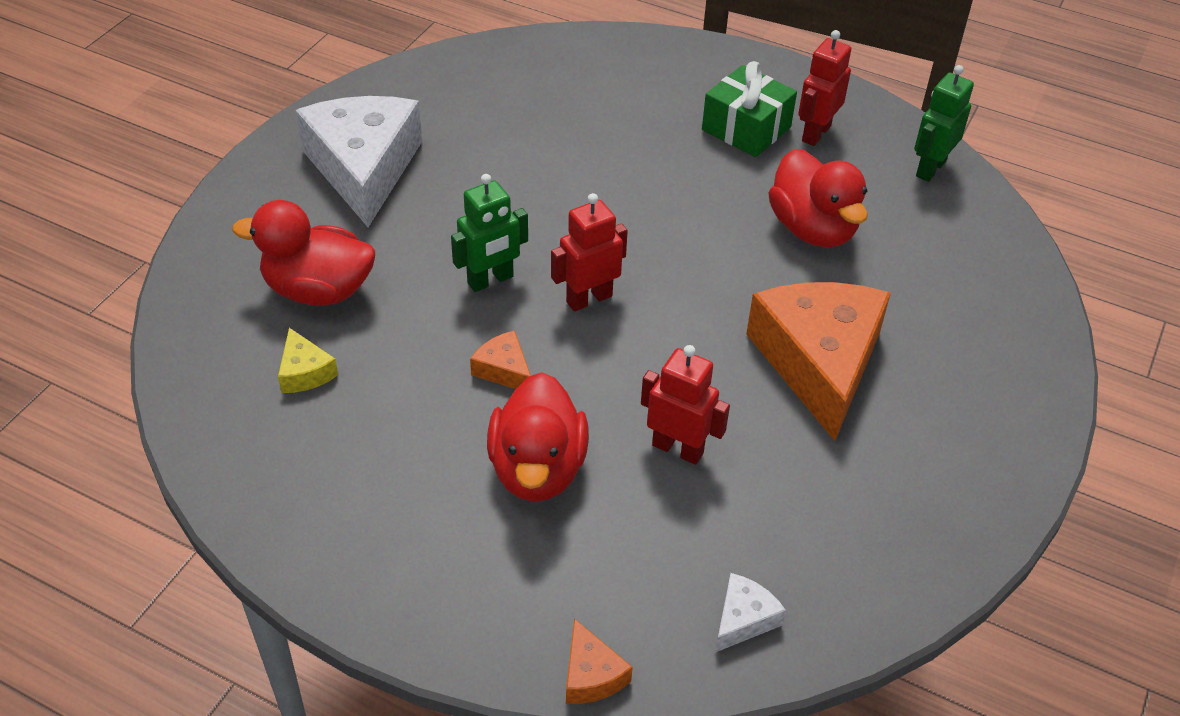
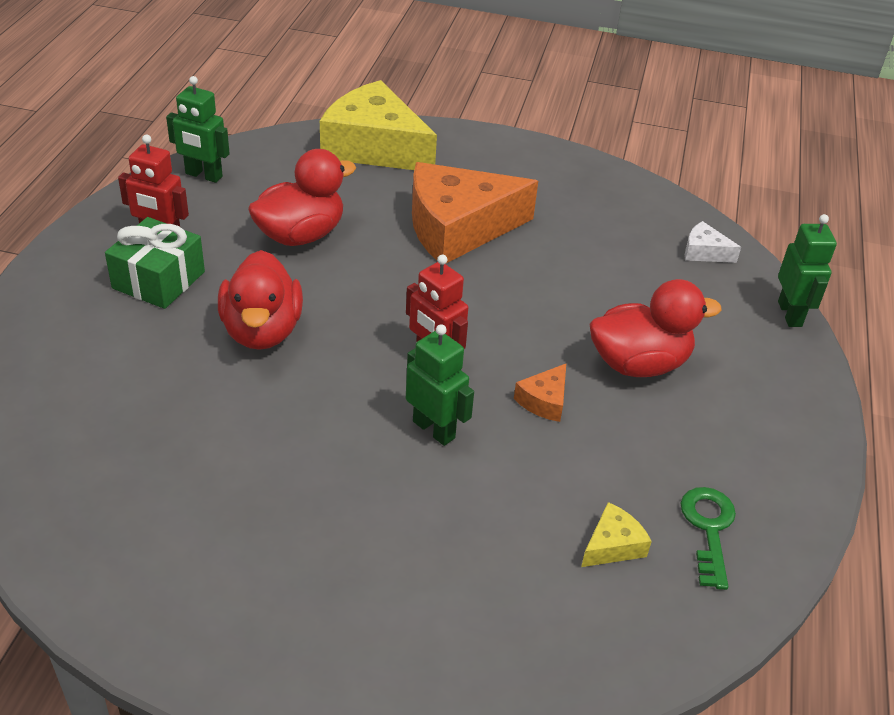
camera: 105 degrees left, 5 degrees down
(290, 451) = (708, 529): none -> green key
(318, 290) = (498, 566): red duck -> red duck (262, 331)
(364, 168) = (280, 578): white cheese -> none
(591, 675) = (790, 314): orange cheese -> green robot
(678, 449) = (579, 291): red robot -> none
(1002, 315) = (374, 147): none -> yellow cheese

